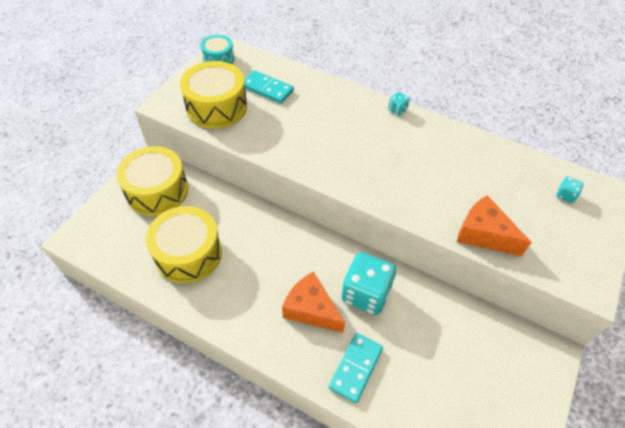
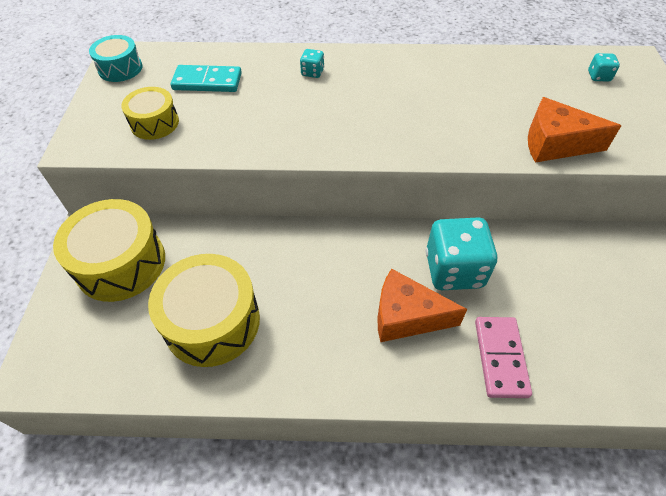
camera: 25 degrees left, 0 degrees up
(217, 107) = (154, 123): yellow drum -> yellow drum, size x0.56
(355, 368) = (500, 358): turquoise domino -> pink domino
(397, 110) = (374, 54): turquoise dice -> turquoise dice (312, 72)

